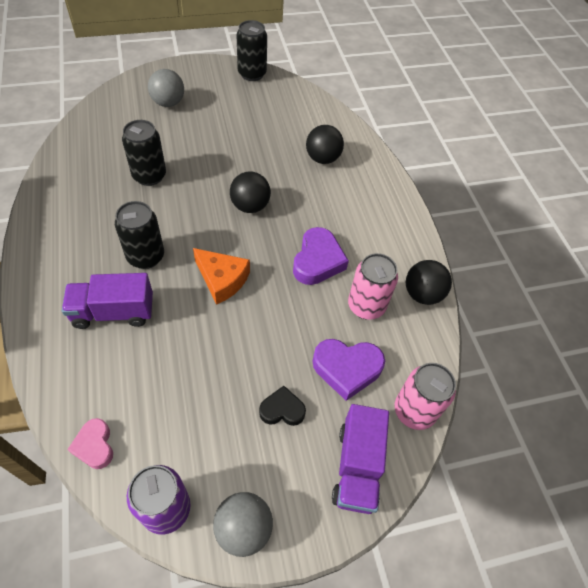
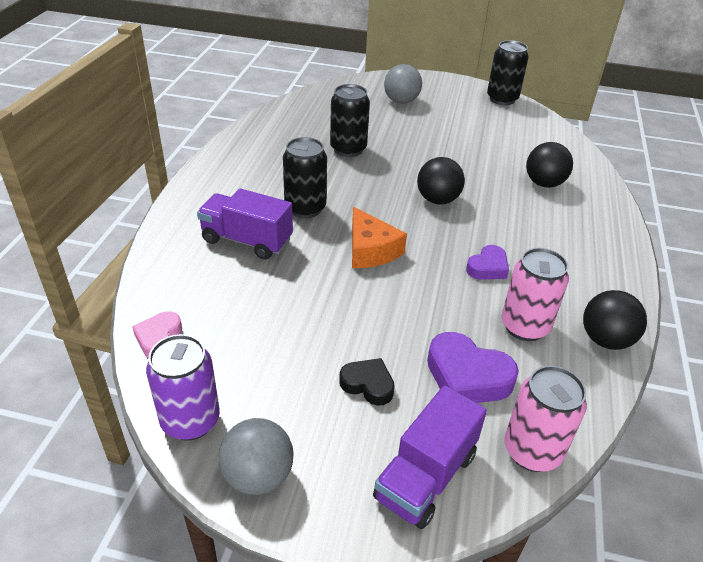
camera: 30 degrees right, 15 degrees down
(317, 261) = (488, 267): purple heart -> purple heart, size x0.62

